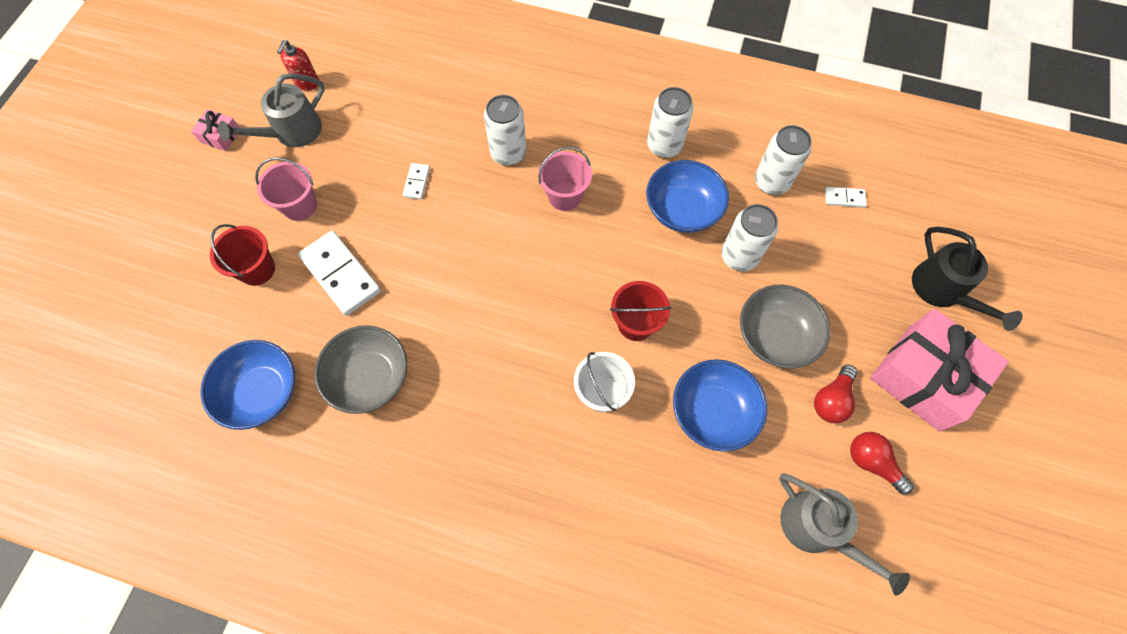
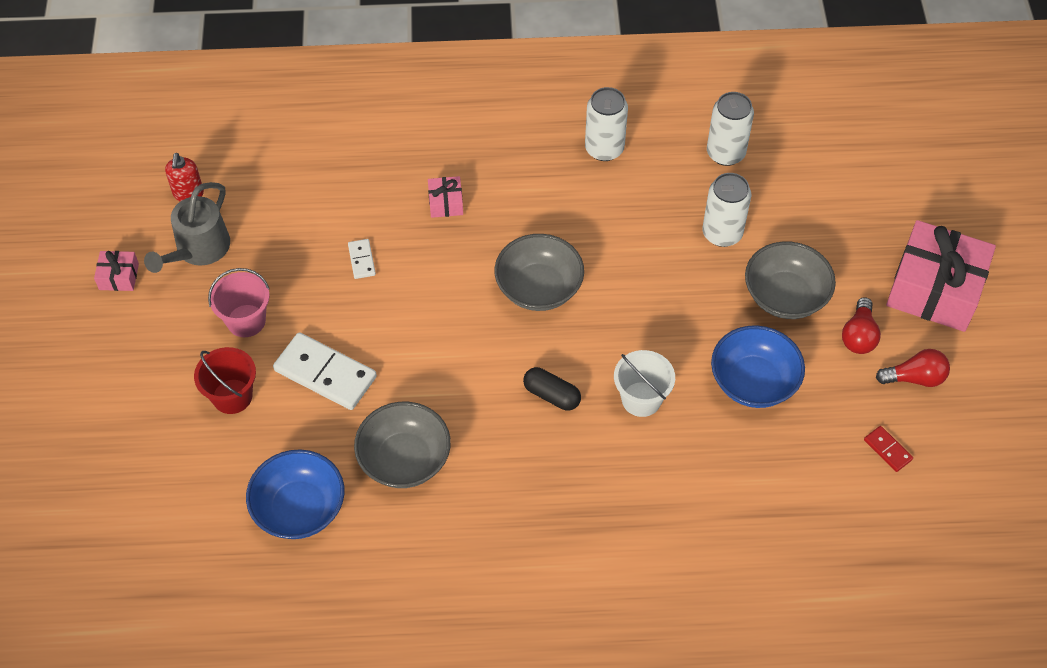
camera: 20 degrees left, 10 degrees down
(508, 153) = (445, 203): white can -> pink gift
(523, 361) = (551, 395): none -> black capsule
(554, 255) = (539, 288): none -> grey bowl
(565, 196) = (524, 227): pink bucket -> none
(636, 323) = (647, 326): red bucket -> none
(682, 210) = (648, 206): blue bowl -> none
(818, 529) = (887, 450): grey watering can -> red domino
(844, 198) = (802, 148): white domino -> none
(872, 462) = (915, 378): red light bulb -> red light bulb turned 150 degrees clockwise
(943, 291) = (925, 206): black watering can -> none

